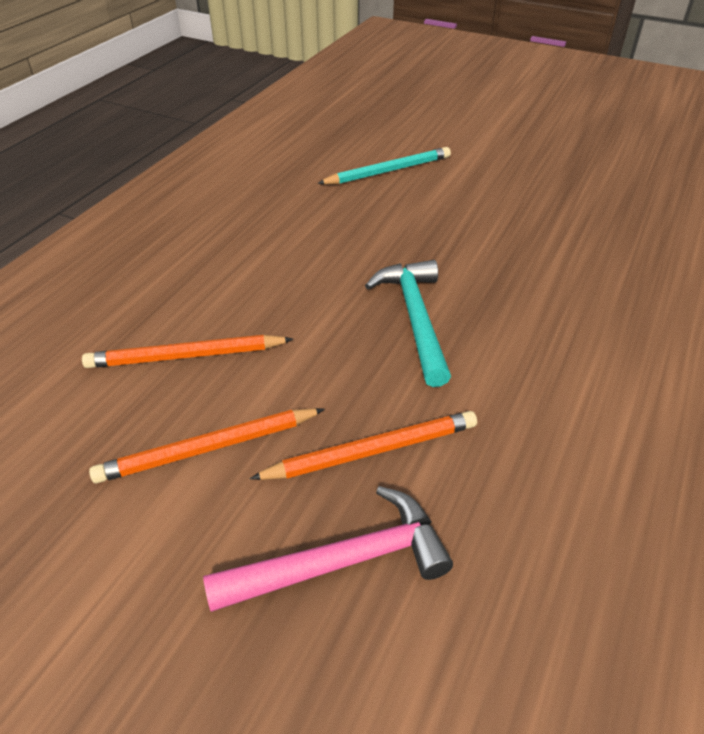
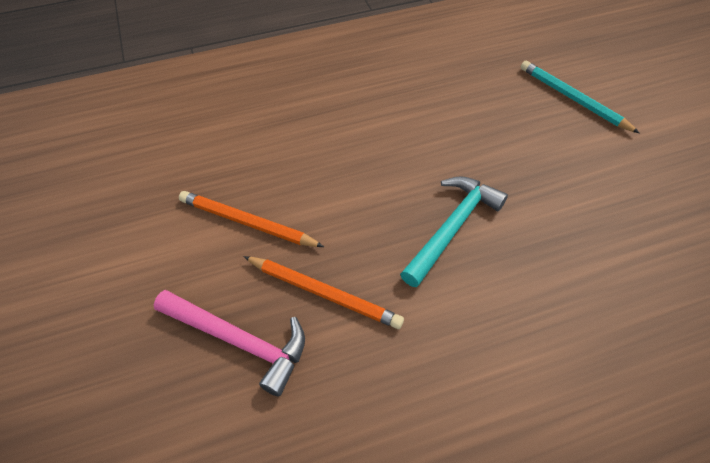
camera: 45 degrees right, 10 degrees up
(186, 356) = (294, 157): orange pencil -> none
(388, 171) = (573, 99): turquoise pencil -> turquoise pencil turned 150 degrees counterclockwise

